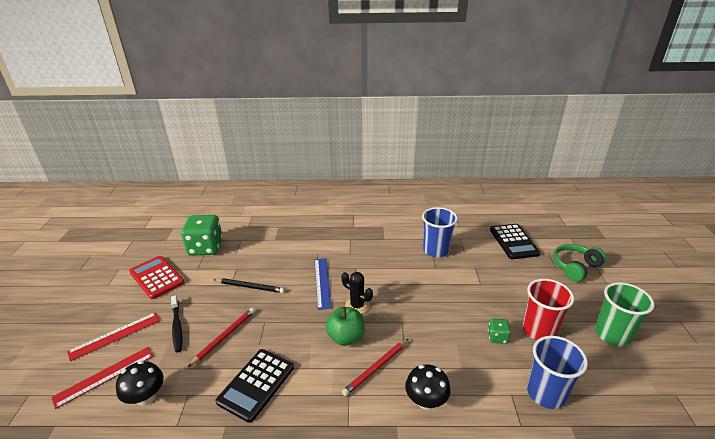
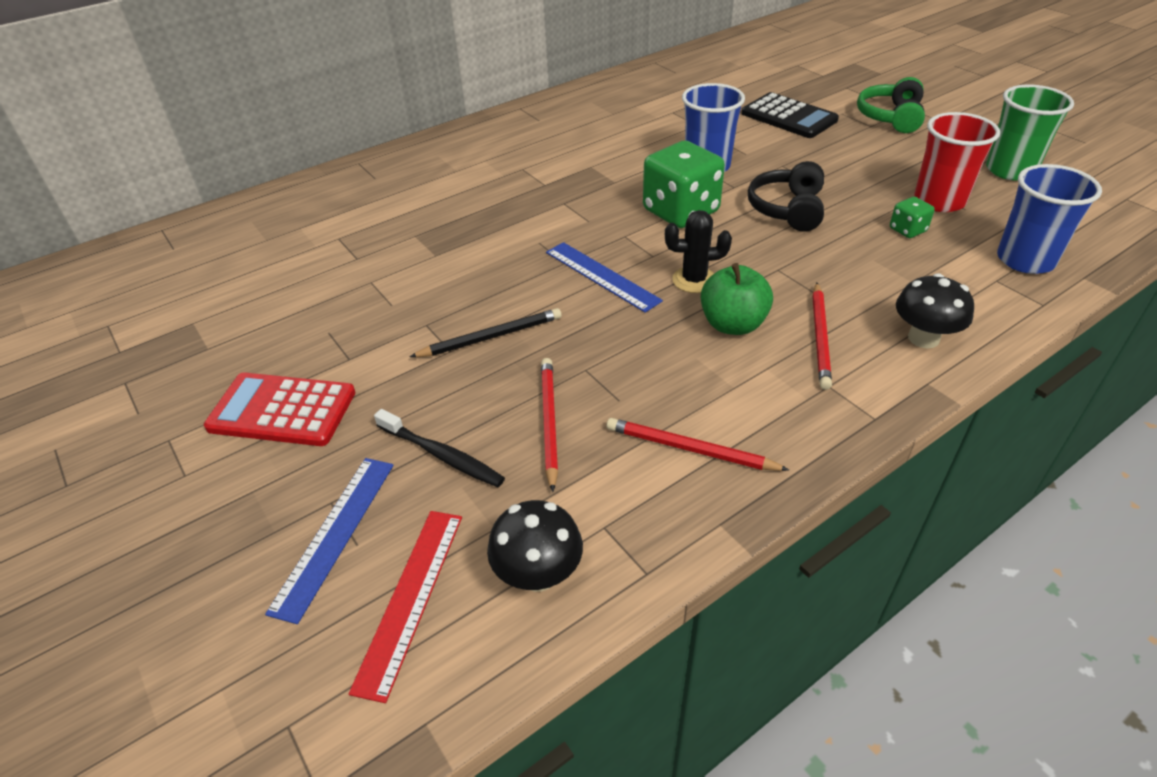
camera: 35 degrees left, 10 degrees up
(115, 335) = (334, 534): red ruler -> blue ruler
(205, 247) = (316, 322): green dice -> green dice (680, 211)
(256, 384) = (690, 449): black calculator -> red pencil
(447, 293) = (788, 209): none -> black headphones

